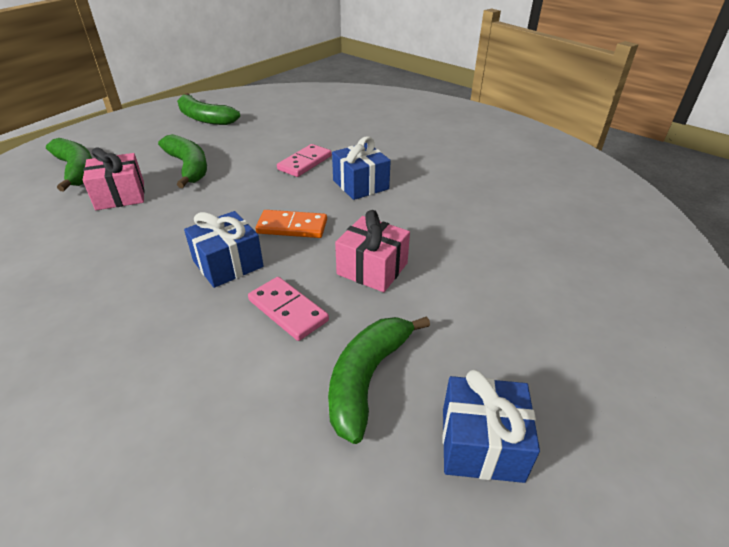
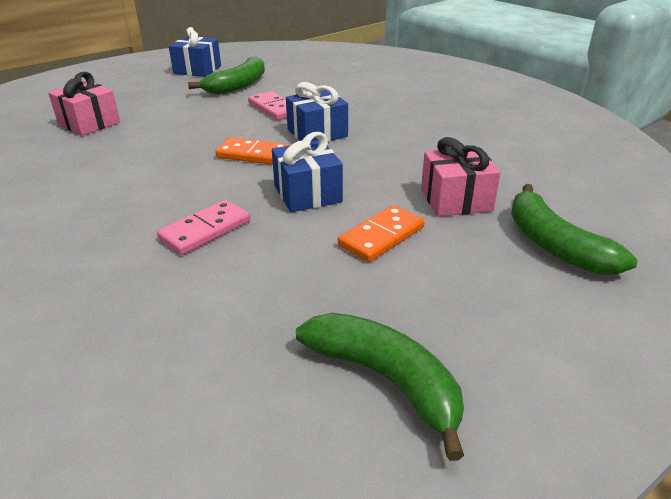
camera: 170 degrees left, 5 degrees down
(188, 167) = (381, 236): green banana -> orange domino
(360, 185) = (151, 191): blue gift -> blue gift (307, 194)
(372, 269) = (199, 123): pink gift -> pink gift (89, 123)

